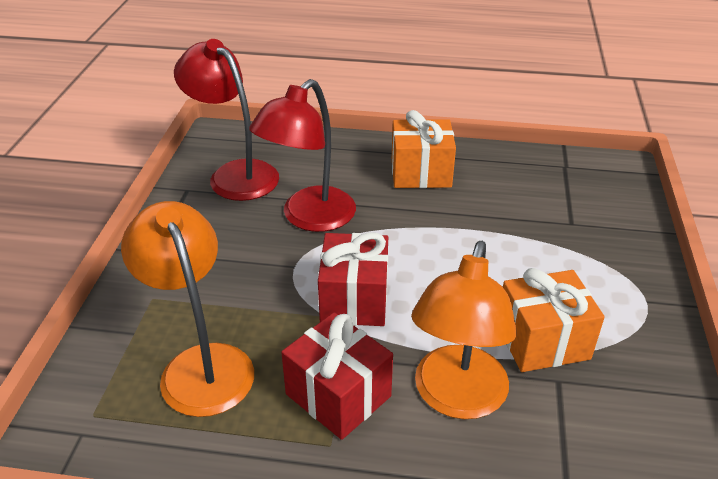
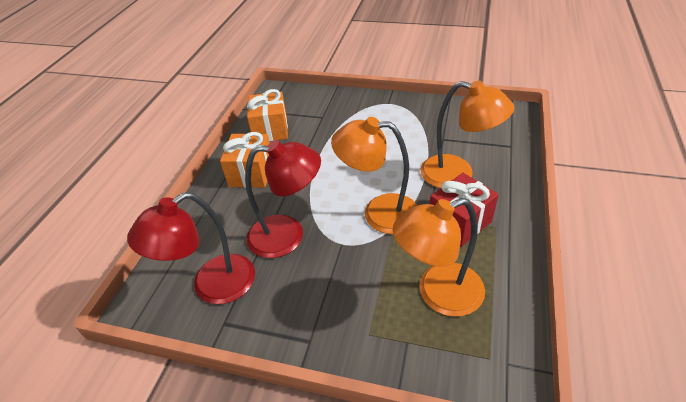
camera: 80 degrees left, 5 degrees up
(309, 218) = (288, 235): red lamp -> red lamp turned 45 degrees counterclockwise
(354, 299) = (379, 213): red gift -> orange lamp
(542, 341) = (416, 140): orange gift -> orange gift (270, 129)

